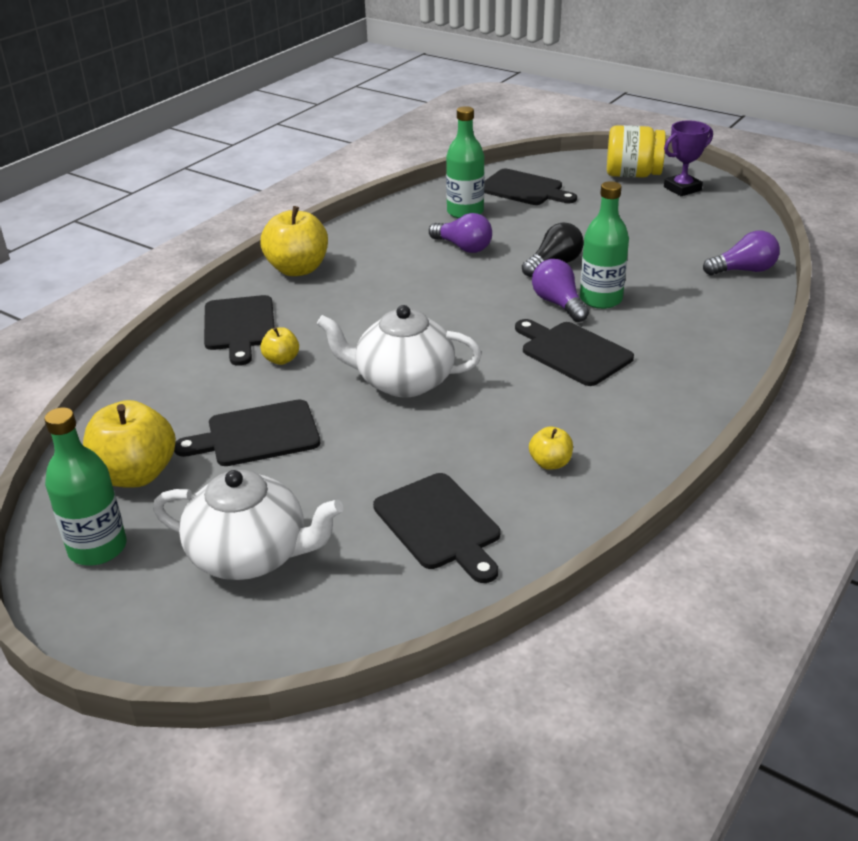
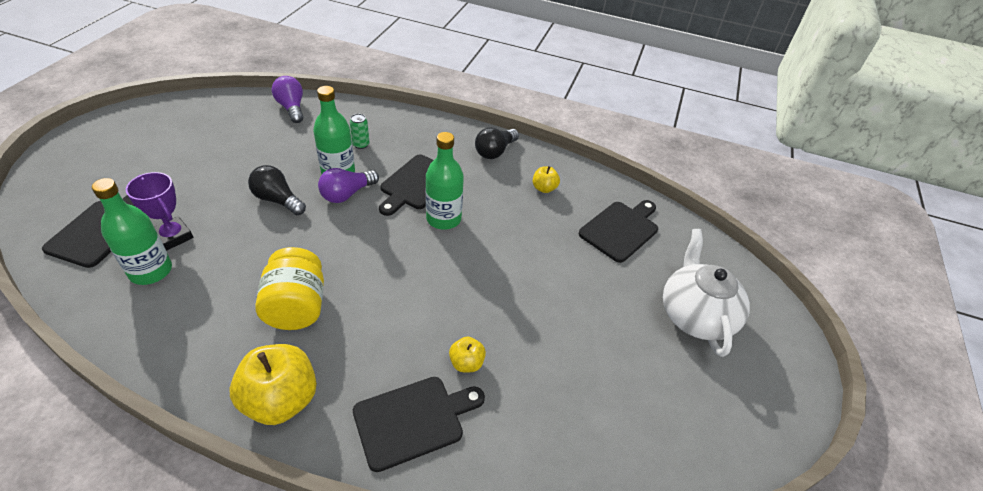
camera: 110 degrees left, 10 degrees up
(97, 548) = (743, 412): green bottle -> green bottle (443, 219)
(136, 474) = (660, 421): yellow apple -> none
(257, 435) = (577, 349): black cutting board -> none
(403, 381) = (477, 270): white teapot -> none
(463, 247) = (238, 263): purple light bulb -> none
(632, 175) = (90, 158): yellow jar -> yellow jar (296, 307)
(647, 428) = (495, 151): none -> black light bulb
(661, 316) = (361, 145): none -> green can
(682, 189) = (134, 130): purple trophy -> purple trophy (173, 236)

